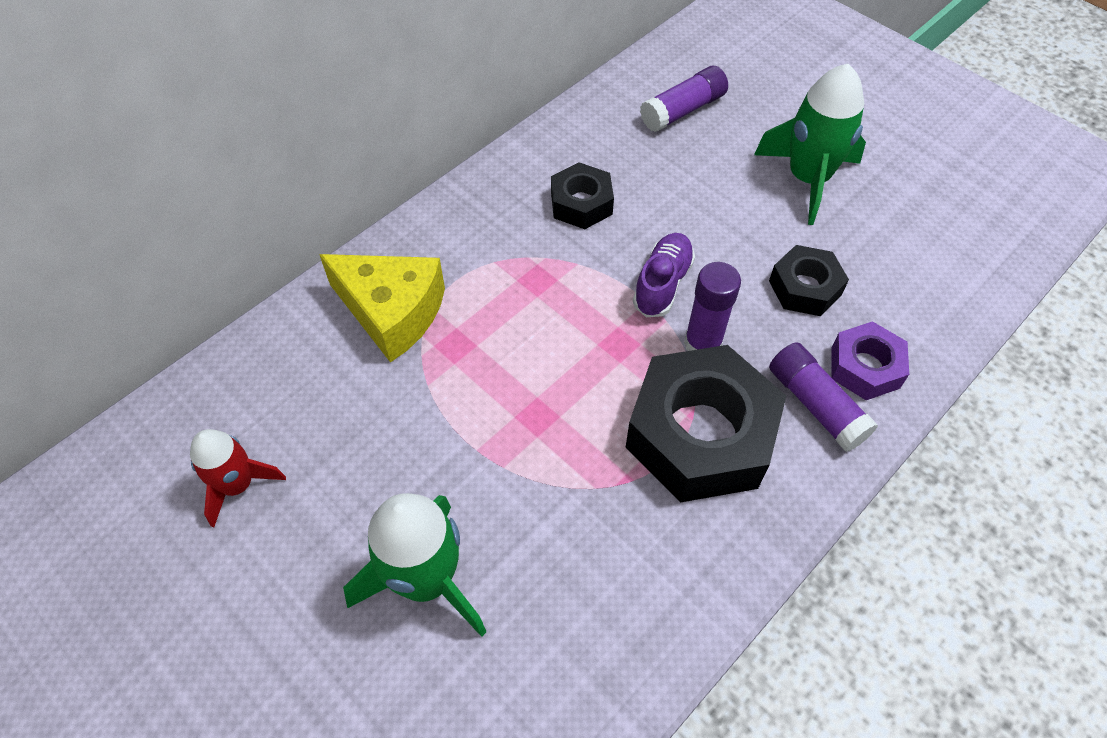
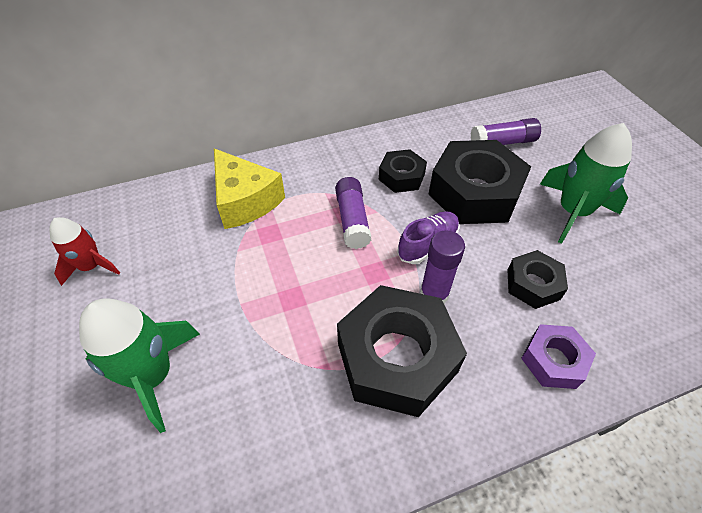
camera: 25 degrees right, 5 degrees down
(683, 193) = (475, 192): none -> black nut
(815, 405) = (498, 373): purple glue stick -> purple glue stick (352, 220)

